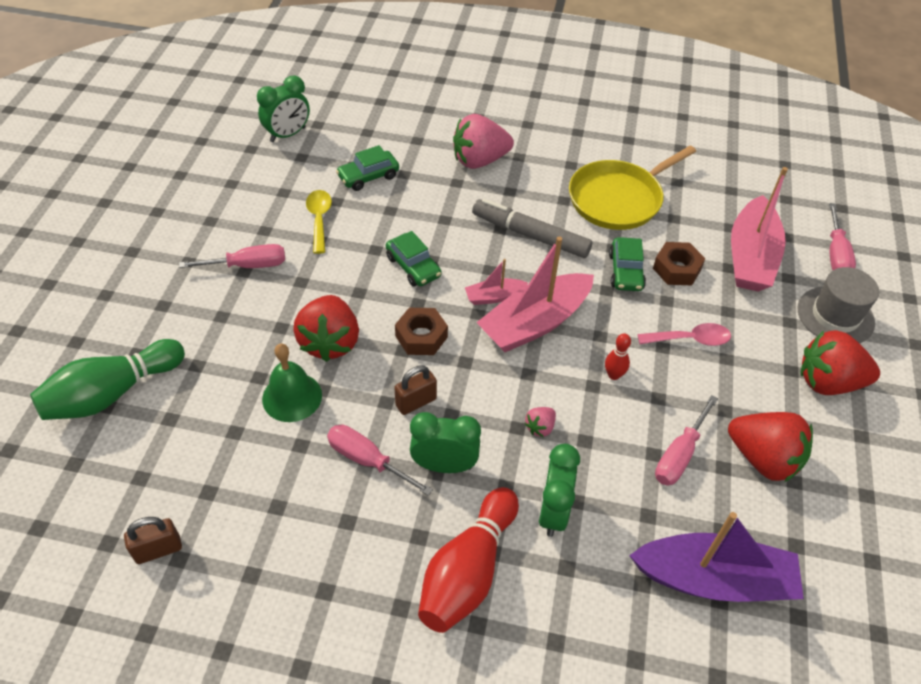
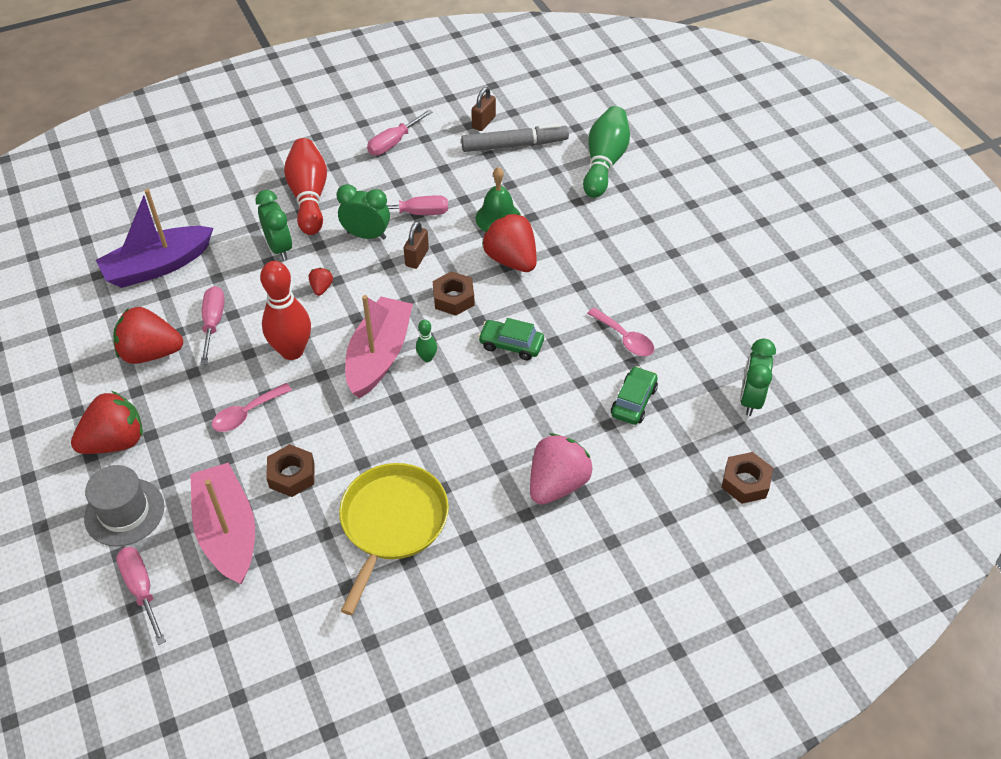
camera: 145 degrees right, 0 degrees up
(248, 265) = (629, 274): pink screwdriver -> pink screwdriver (394, 143)
(319, 219) = (625, 338): yellow spoon -> pink spoon
(357, 99) = (745, 482): none -> brown nut
(444, 465) = (366, 235): green clock -> green clock turned 135 degrees counterclockwise
(494, 297) = (427, 358): pink boat -> green bowling pin
(531, 235) = (442, 430): grey marker -> grey marker (514, 145)
(540, 427) = (321, 288): pink strawberry -> red strawberry
(613, 375) = (292, 351): red bowling pin -> red bowling pin, size x2.23
(625, 271) = (336, 445): green car -> none

